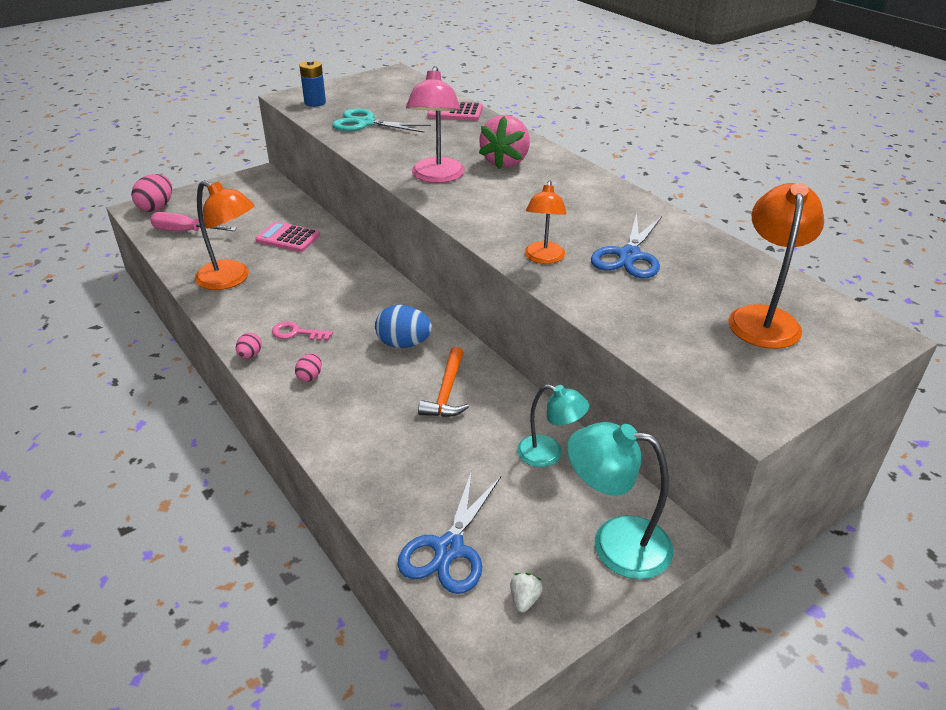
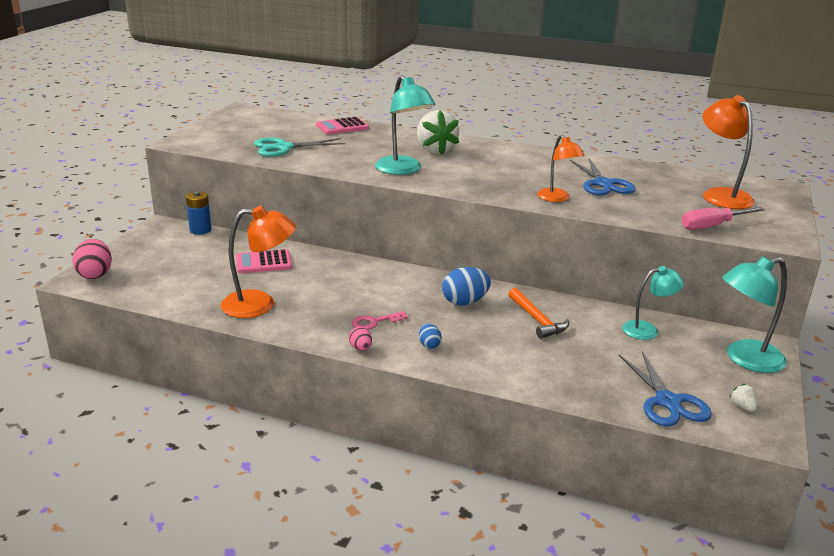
camera: 35 degrees left, 10 degrees down
(184, 231) = (156, 284): pink screwdriver -> pink screwdriver (711, 226)
(310, 376) = (429, 345): pink egg -> blue egg
(315, 102) = (211, 142): blue battery -> blue battery (200, 230)
(437, 177) = (403, 170): pink lamp -> turquoise lamp
(505, 162) = (435, 150): pink strawberry -> white strawberry

